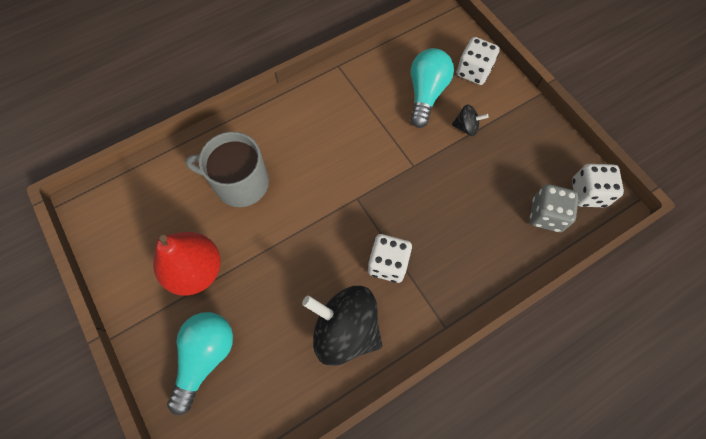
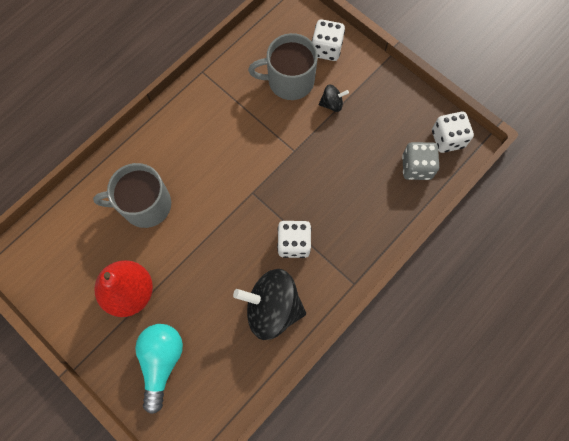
camera: 15 degrees left, 5 degrees up
(426, 94) = (289, 81): turquoise light bulb -> grey mug

